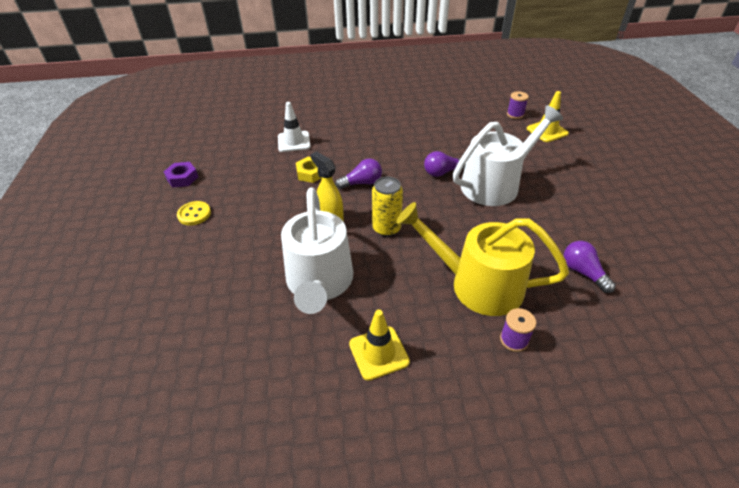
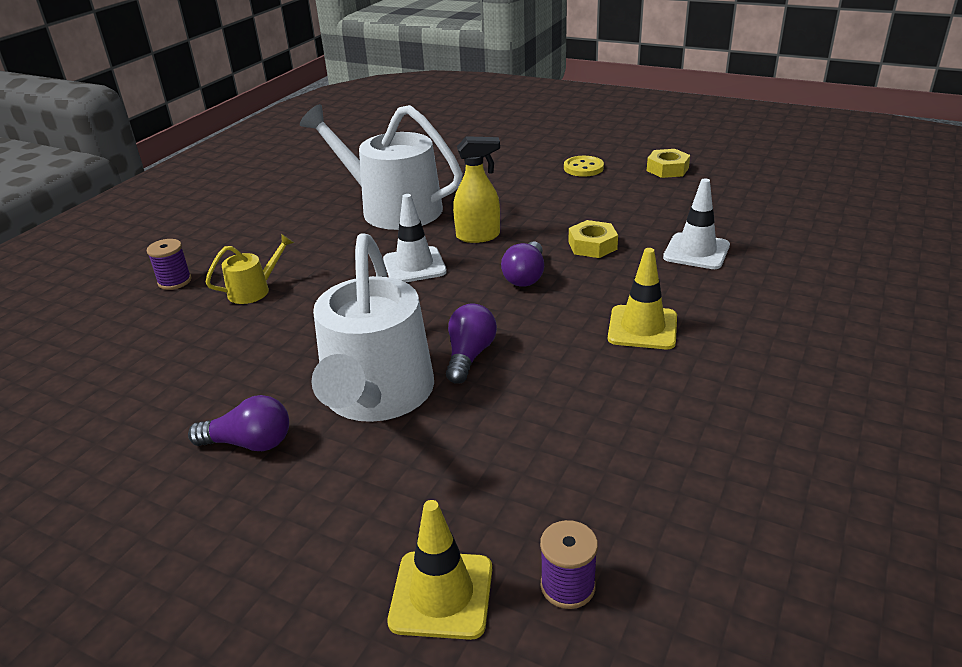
camera: 125 degrees right, 10 degrees down
(182, 178) = (667, 169): purple nut -> yellow nut
(378, 353) = (278, 215): yellow traffic cone -> yellow traffic cone (642, 328)
(386, 228) = (414, 266): yellow can -> white traffic cone
(478, 285) = (254, 290): yellow watering can -> yellow watering can, size x0.44
(583, 272) = (144, 374): purple light bulb -> purple light bulb (249, 443)

